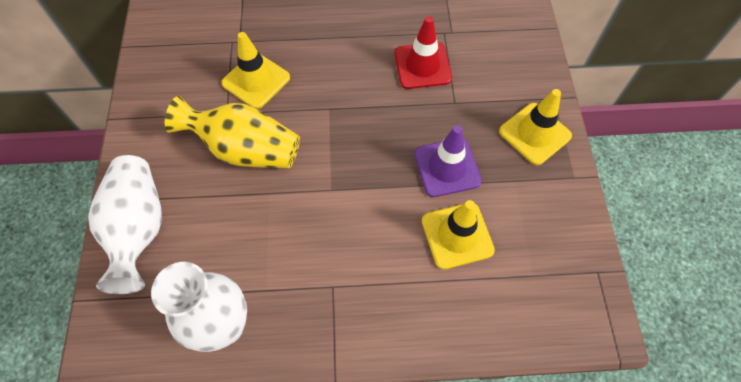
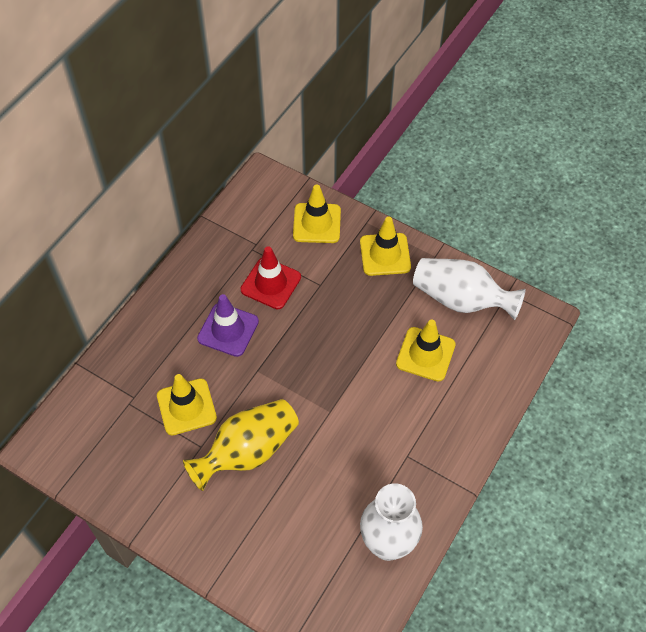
camera: 55 degrees left, 5 degrees down
(139, 228) = (261, 567): white vase -> white vase (460, 300)
(447, 167) = (369, 325): purple traffic cone -> purple traffic cone (228, 330)
(515, 61) = (317, 223): none -> yellow traffic cone

